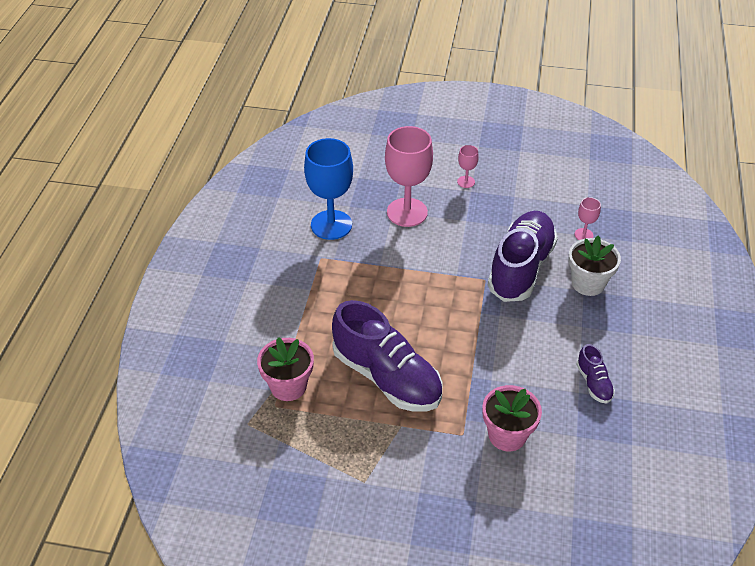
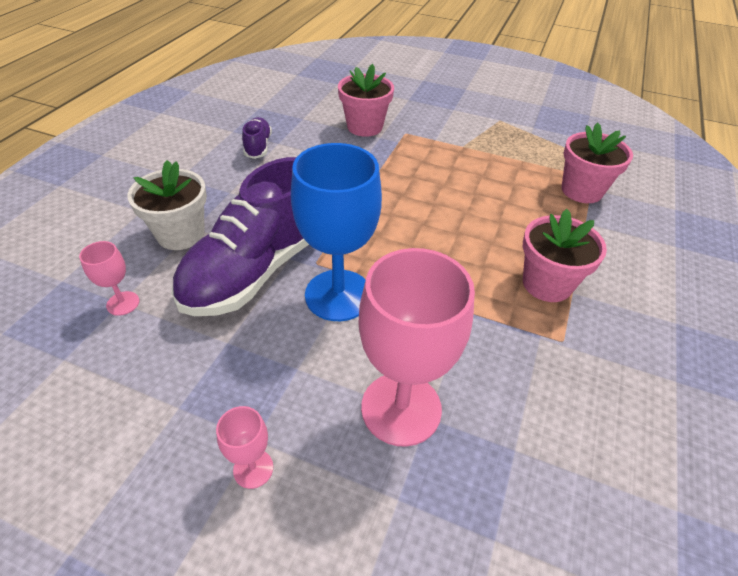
camera: 170 degrees left, 0 degrees up
(327, 292) = (547, 284): none -> pink flower pot
(331, 225) = (550, 406): blue goblet -> blue goblet (338, 295)
(387, 377) = (471, 182): purple shoe -> none

